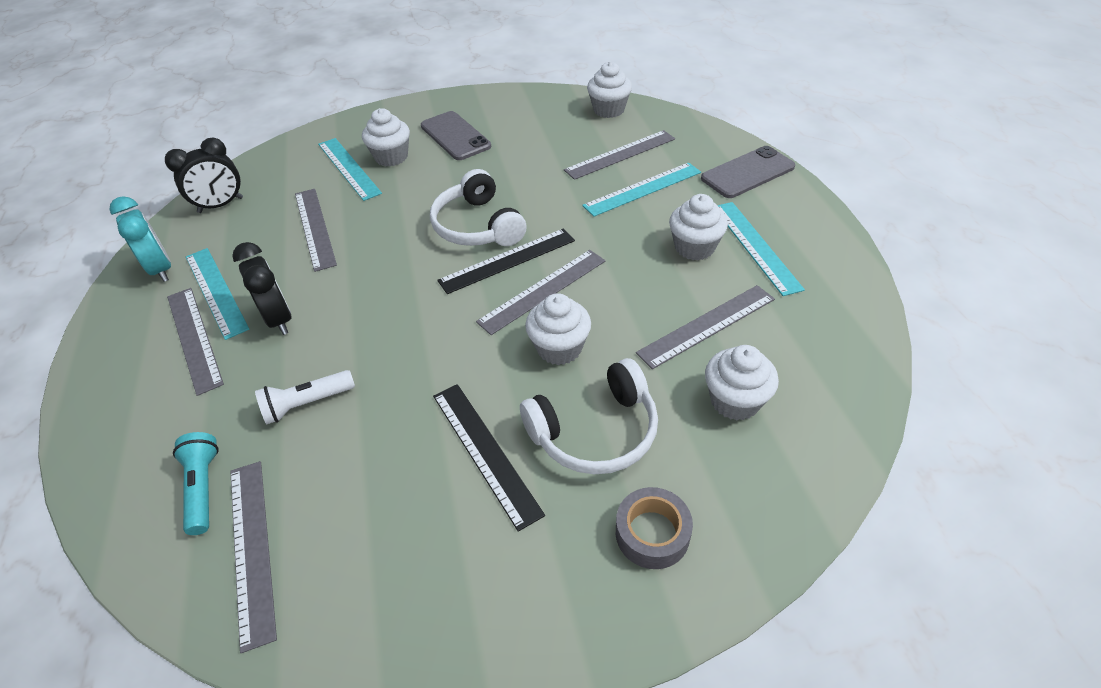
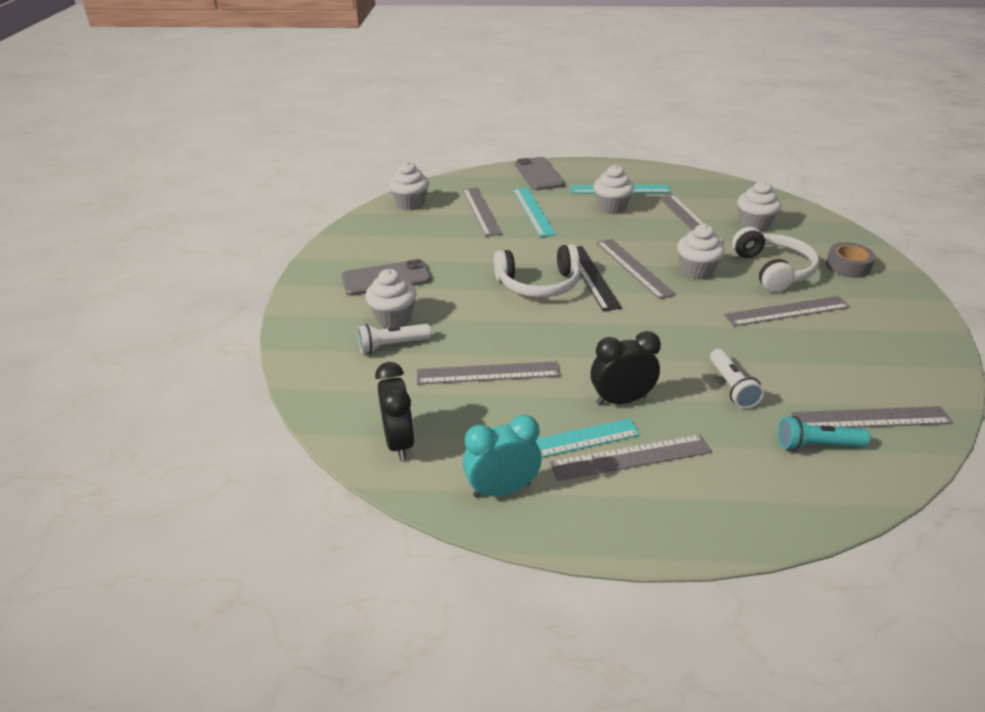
camera: 75 degrees left, 10 degrees down
(349, 168) = (392, 345): turquoise ruler -> white flashlight
(485, 452) = (787, 311): black ruler -> grey ruler

